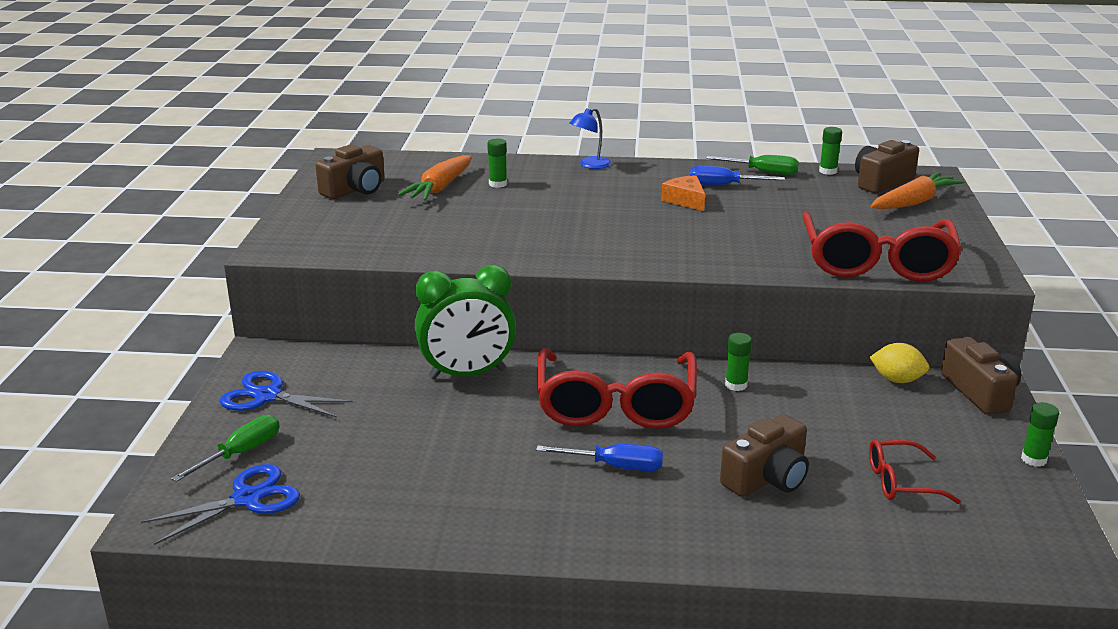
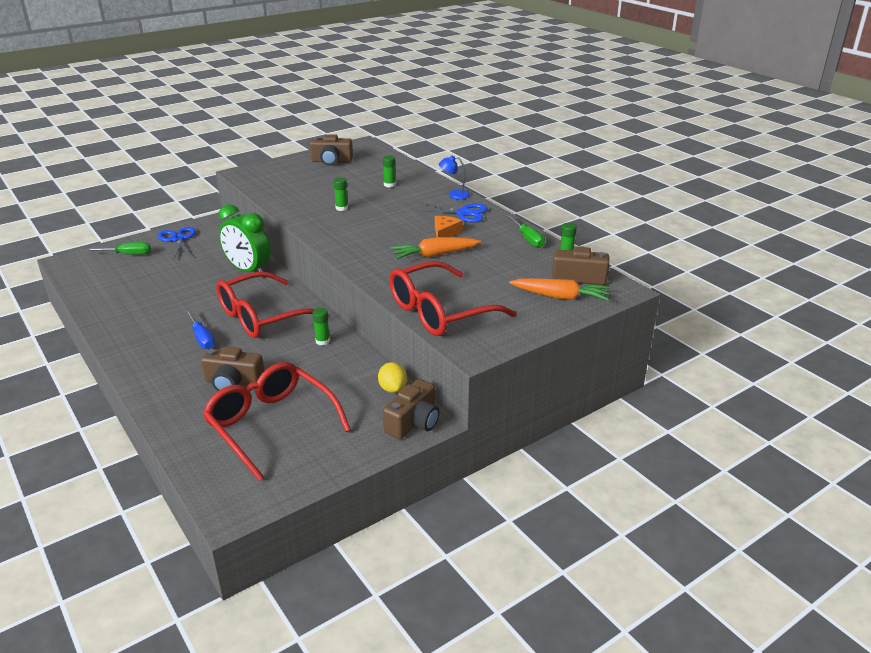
camera: 50 degrees right, 5 degrees up
(247, 499) = (95, 270): blue scissors -> blue scissors (463, 213)
(440, 188) = (363, 175): orange carrot -> orange carrot (435, 255)
(723, 185) = (486, 235): blue screwdriver -> none
(902, 482) = (272, 425): red glasses -> red glasses, size x2.05
(1033, 459) = (348, 465): green glue stick -> green glue stick (341, 208)

